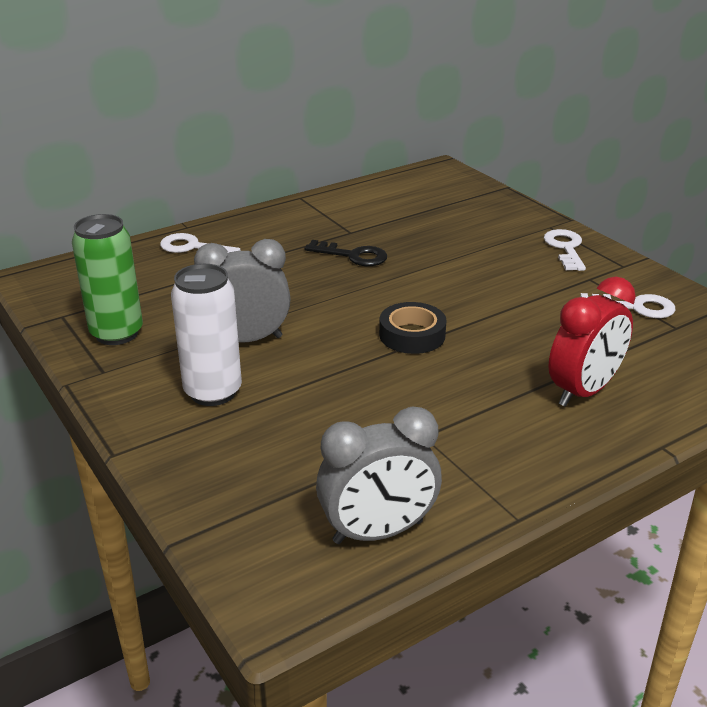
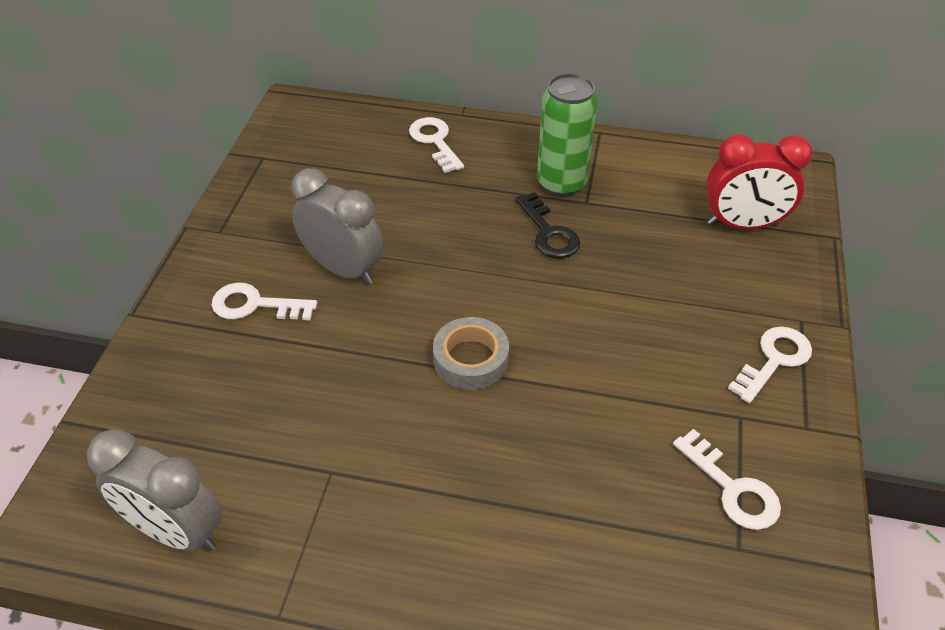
camera: 45 degrees right, 15 degrees up
(117, 333) = (272, 200): green can -> green can (561, 183)
(213, 392) = (255, 305): white can -> white key
(412, 335) = (470, 359): black tape -> grey tape
(583, 391) = (523, 542): red clock -> red clock (742, 224)

